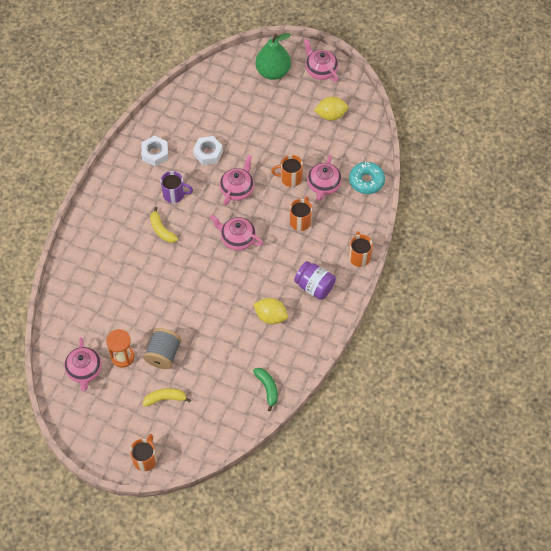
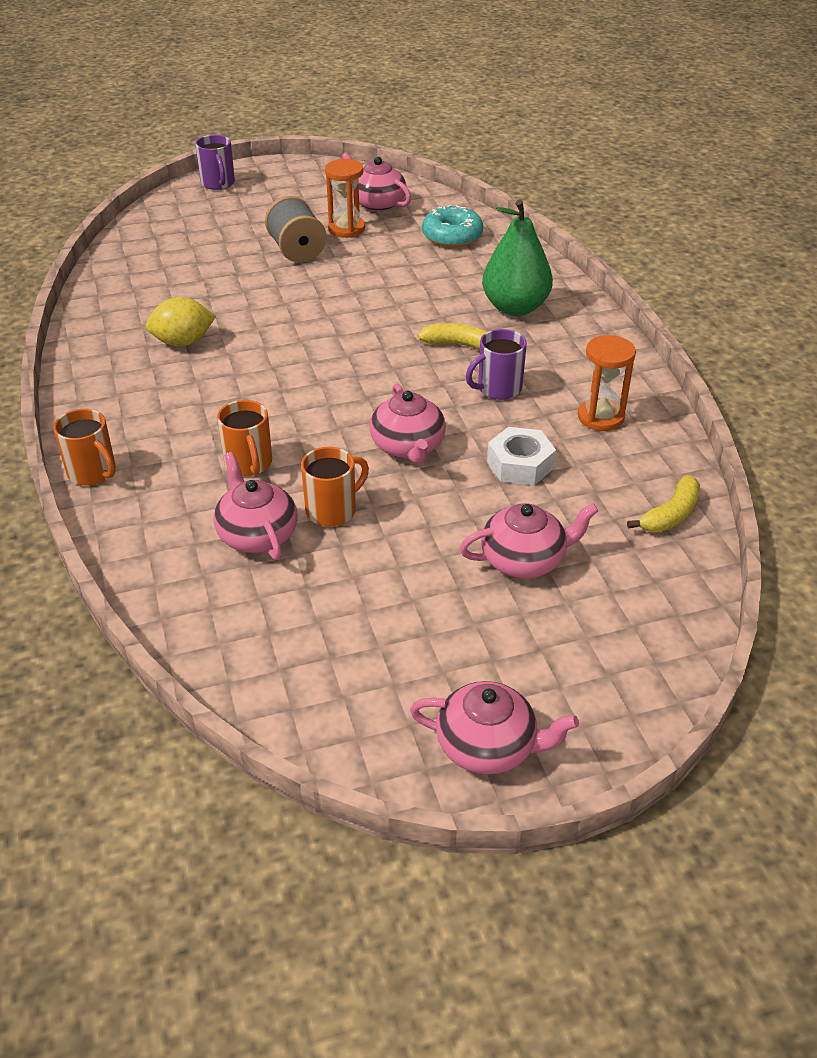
camera: 140 degrees right, 20 degrees down
(145, 459) = (218, 183): orange mug -> purple mug
(155, 153) = (600, 417): white nut -> orange hourglass
(165, 398) = (249, 225): yellow banana -> yellow banana (670, 515)
(237, 238) = (332, 391): pink teapot -> pink teapot (524, 560)
(267, 388) = (118, 283): green banana -> none
(273, 72) = (583, 671): green pear -> green pear (515, 307)
(314, 286) = (143, 401): purple jar -> none
(331, 115) = (365, 664): yellow lemon -> none
(366, 181) = (174, 588): turquoise donut -> turquoise donut (452, 236)

